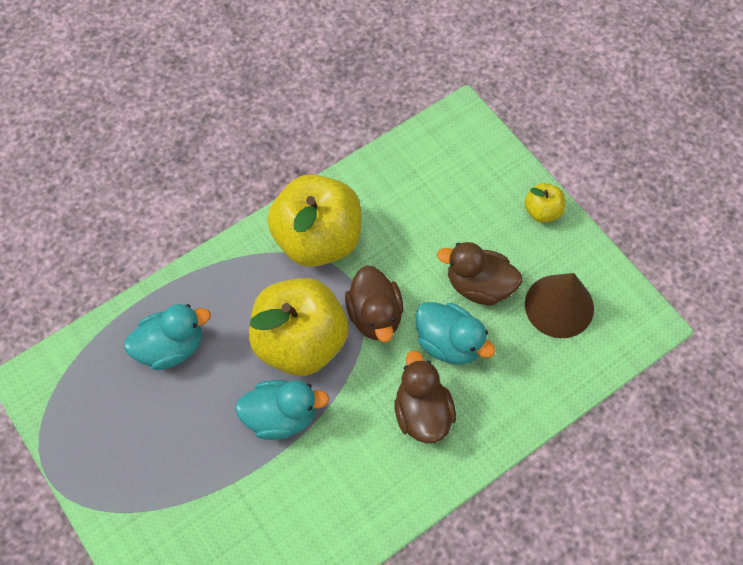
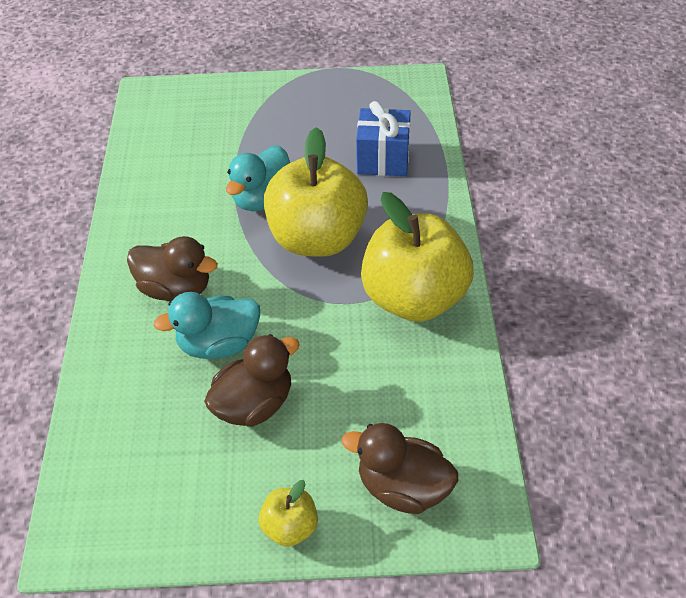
camera: 125 degrees right, 15 degrees down
(171, 347) = (383, 159): turquoise duck -> blue gift
(375, 315) = (296, 302): brown duck -> brown duck (403, 487)
(559, 306) = (169, 465): brown cone -> none

